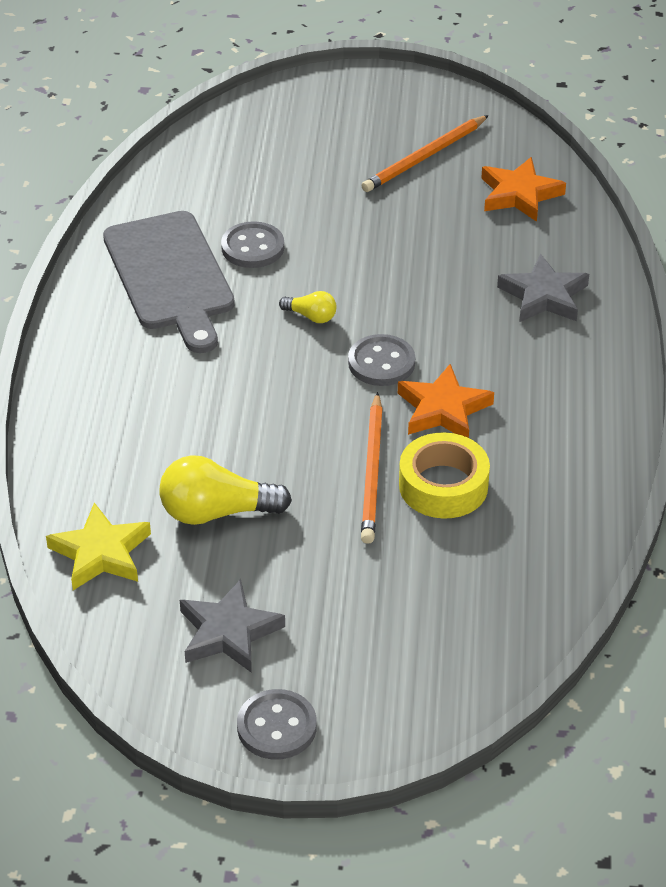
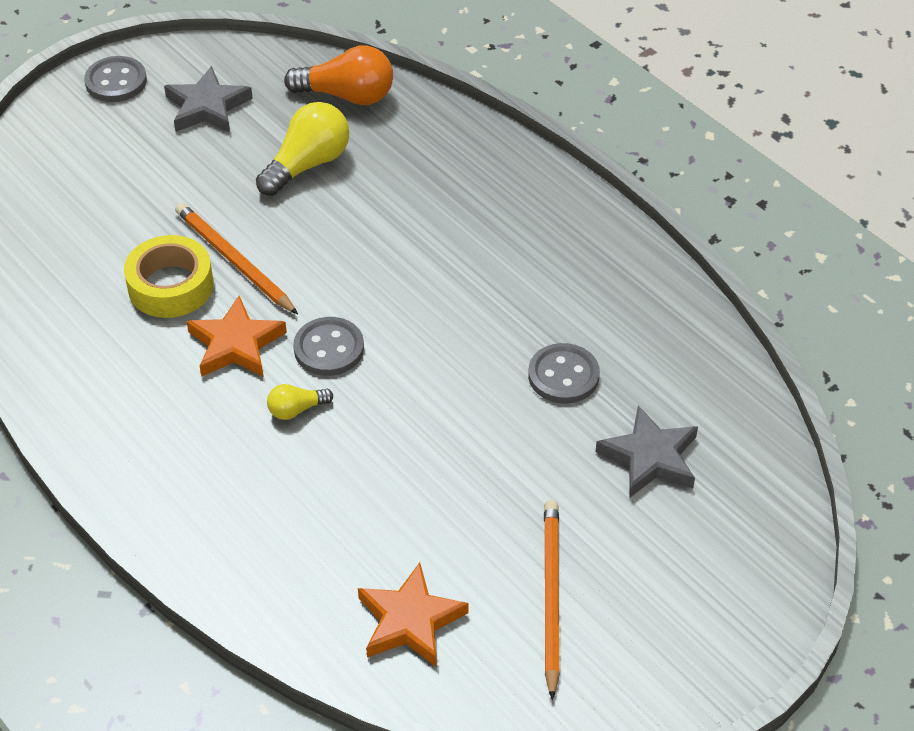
camera: 135 degrees right, 5 degrees up
(101, 553) = (347, 95): yellow star -> orange light bulb
(170, 276) = (586, 302): grey cutting board -> none
(311, 316) = (433, 348): yellow light bulb -> yellow light bulb (296, 410)
(544, 296) = (264, 514): grey star -> grey star (650, 457)

